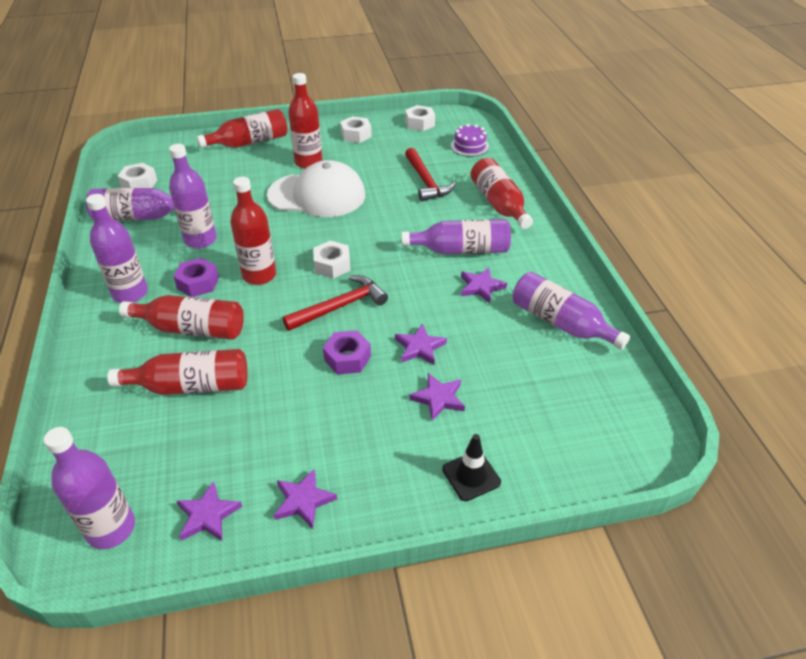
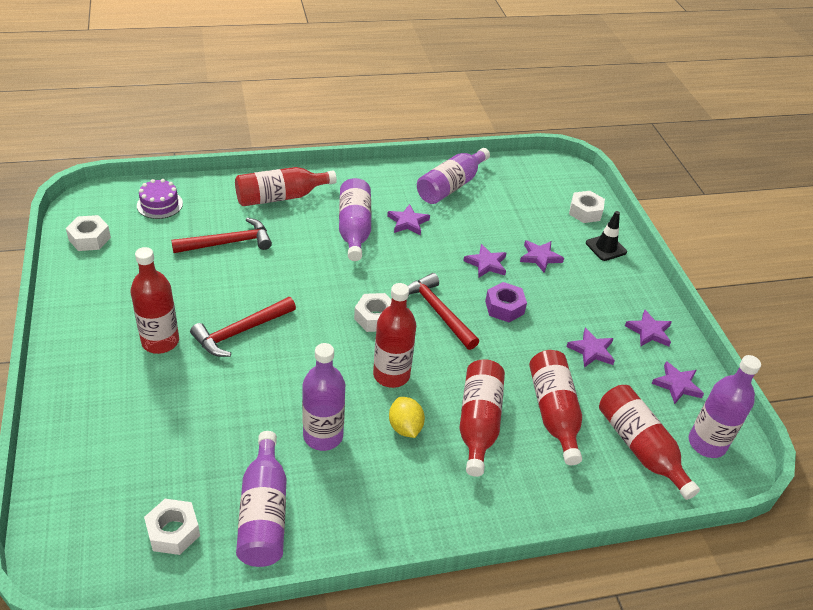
camera: 95 degrees left, 0 degrees up
(130, 293) = (424, 490): purple bottle -> none
(198, 283) = (405, 427): purple nut -> yellow lemon
(250, 142) = (84, 408): red bottle -> red bottle (640, 447)
(275, 431) = (591, 350): none -> purple star
(317, 195) = (240, 332): white cap -> red hammer
(356, 135) = (100, 296): white nut -> white nut (585, 212)

